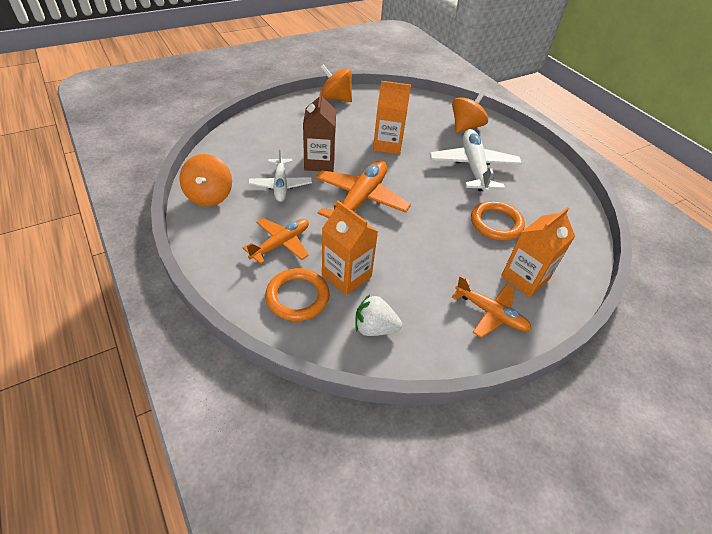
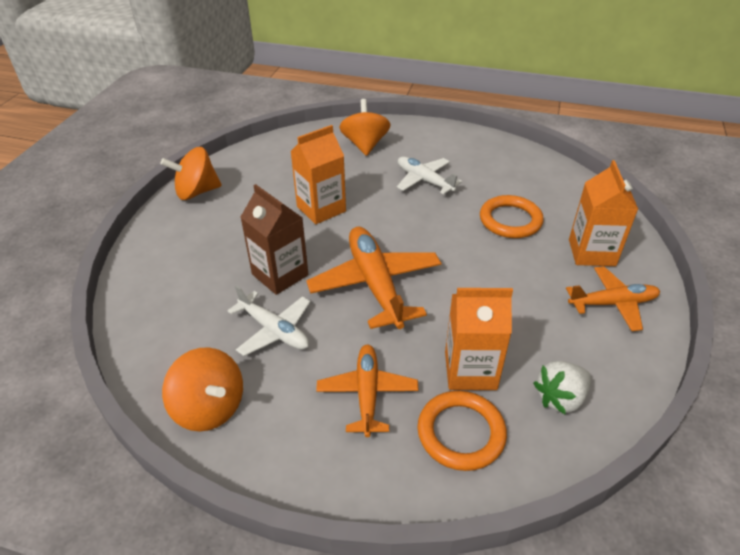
camera: 40 degrees left, 5 degrees down
(473, 167) = (424, 180): white plane -> white plane, size x0.63

